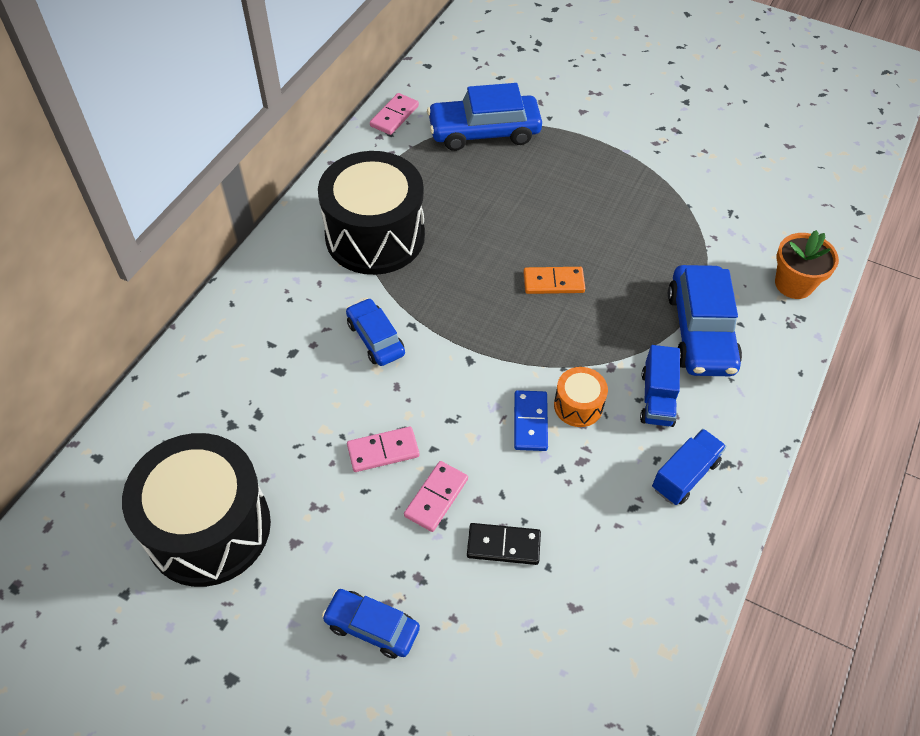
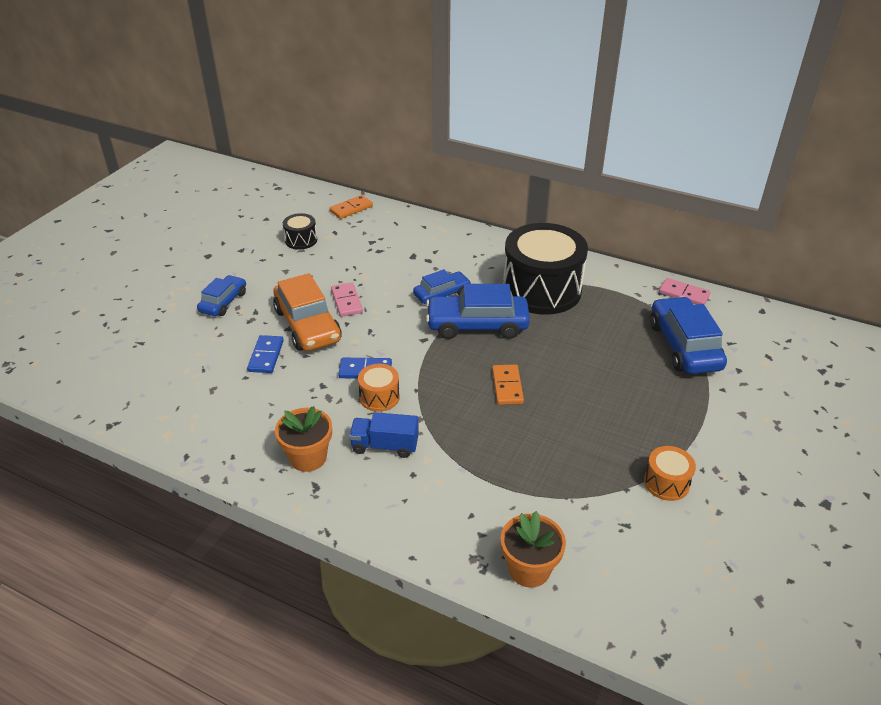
camera: 90 degrees right, 15 degrees down
(124, 458) = (351, 209): none -> orange domino
(208, 527) = (301, 240): black drum -> black drum, size x0.44
(436, 497) = (307, 325): pink domino -> orange car
(503, 545) = (266, 356): black domino -> blue domino
(677, 177) = (666, 483): none -> orange drum
(685, 475) = (308, 457): blue truck -> orange flower pot
(700, 331) = (459, 482): blue car -> blue car (477, 325)

